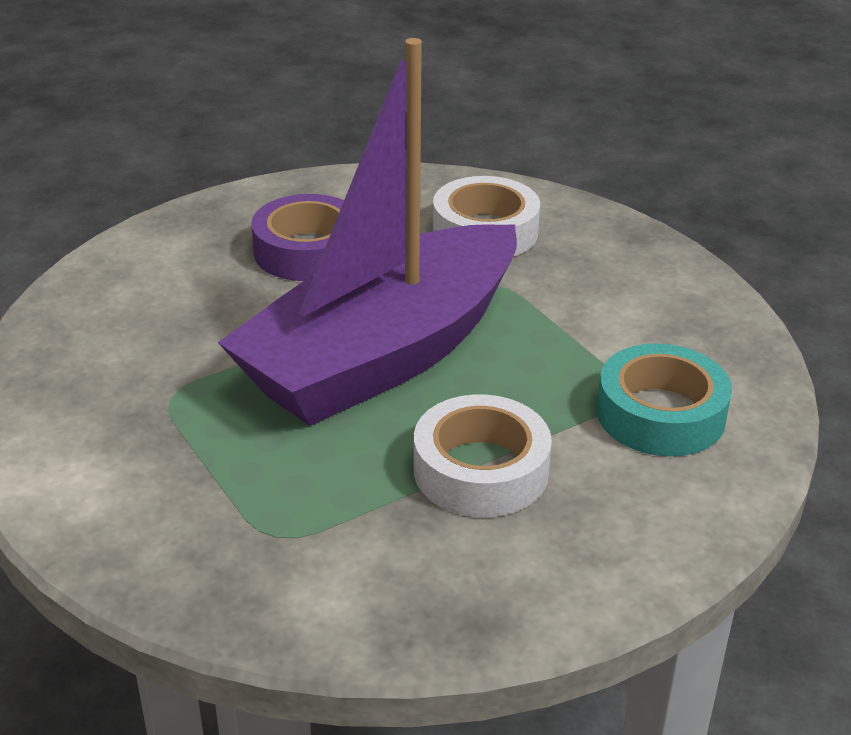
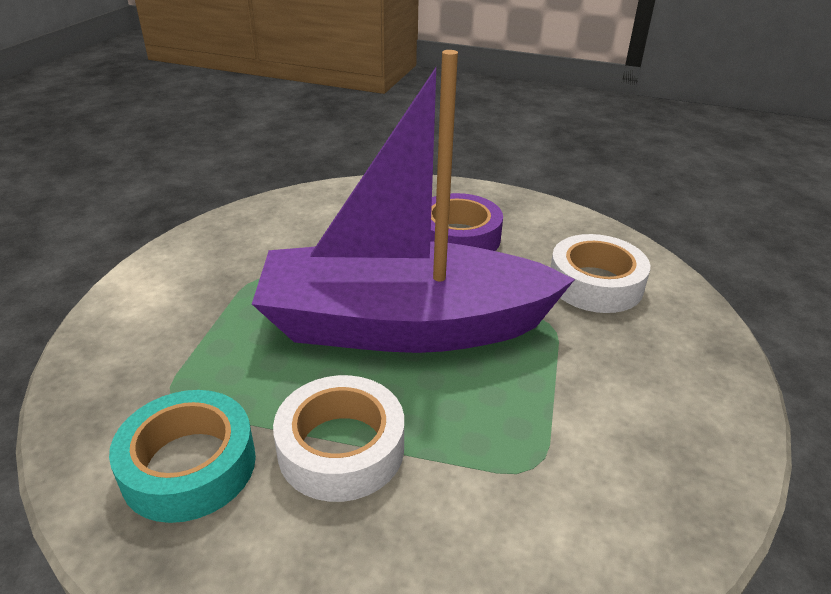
camera: 45 degrees right, 0 degrees up
(660, 414) = (537, 508): turquoise tape -> turquoise tape (189, 465)

